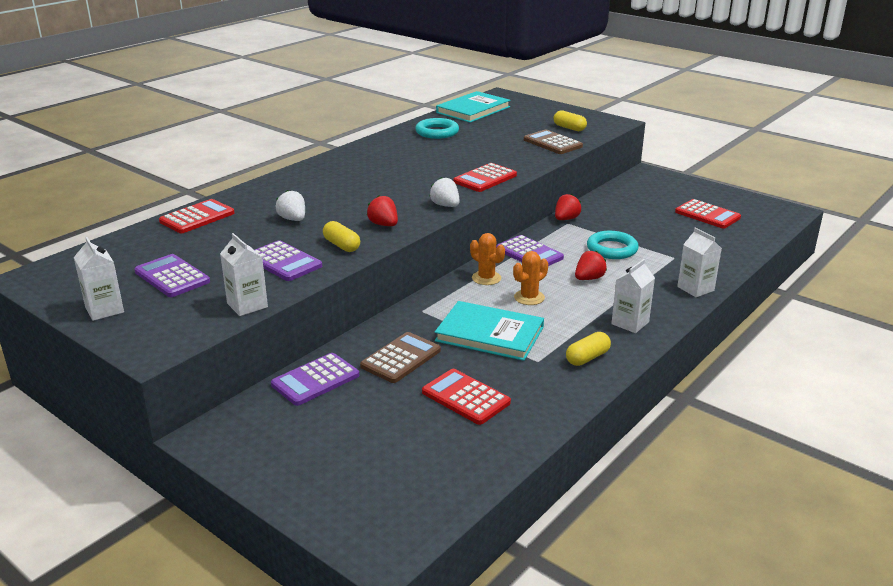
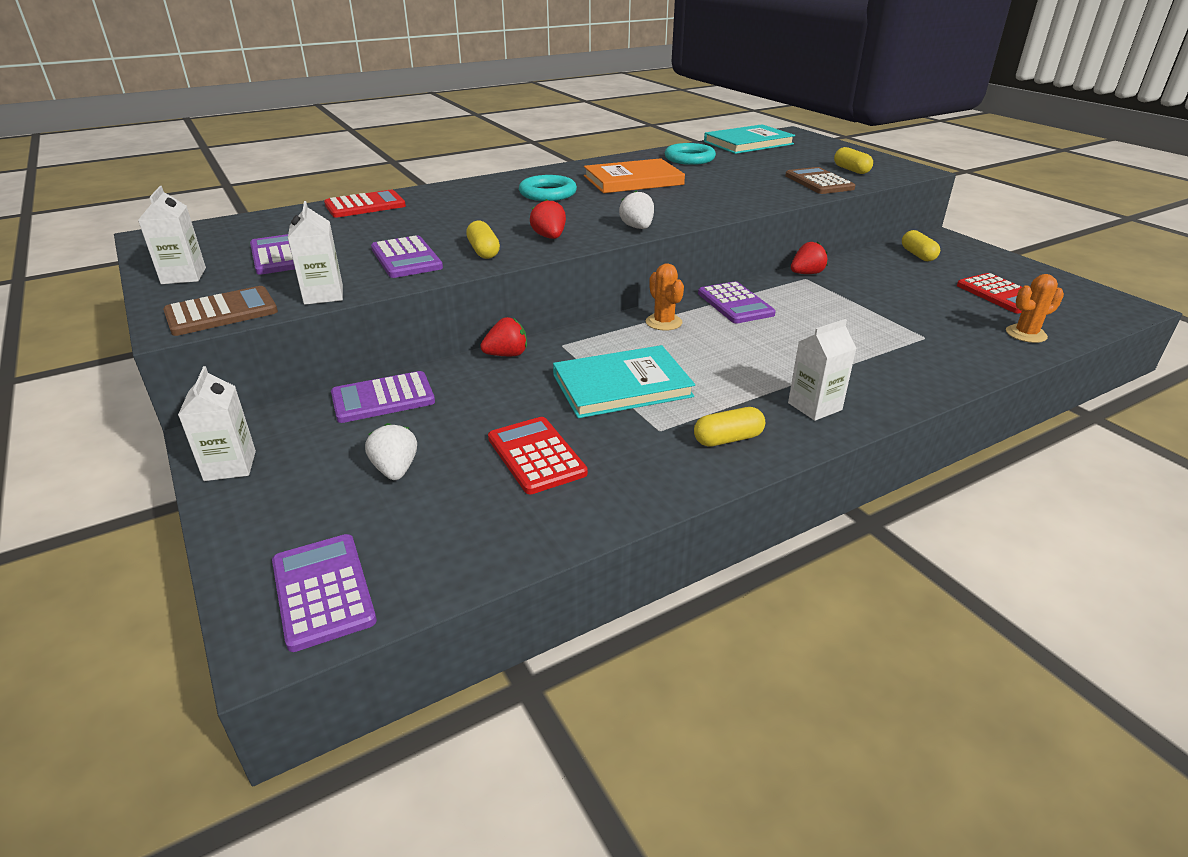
camera: 20 degrees right, 5 degrees up
(293, 219) = (457, 219): white strawberry -> white strawberry (395, 470)
(390, 518) = (323, 591): none -> purple calculator
(401, 358) = (496, 393): brown calculator -> brown calculator (221, 312)
(407, 160) = (633, 180): none -> orange book
(485, 179) = (707, 207): red calculator -> none
(489, 334) = (622, 385): turquoise book -> turquoise book turned 60 degrees counterclockwise
(529, 297) = (701, 352): orange cactus -> orange cactus (1026, 334)
(589, 278) = (792, 343): red strawberry -> red strawberry (506, 355)
(612, 249) = (845, 314): turquoise ring -> turquoise ring (548, 193)
(636, 190) = (917, 255): none -> yellow capsule
(695, 288) = (934, 380): white carton -> white carton (230, 466)

